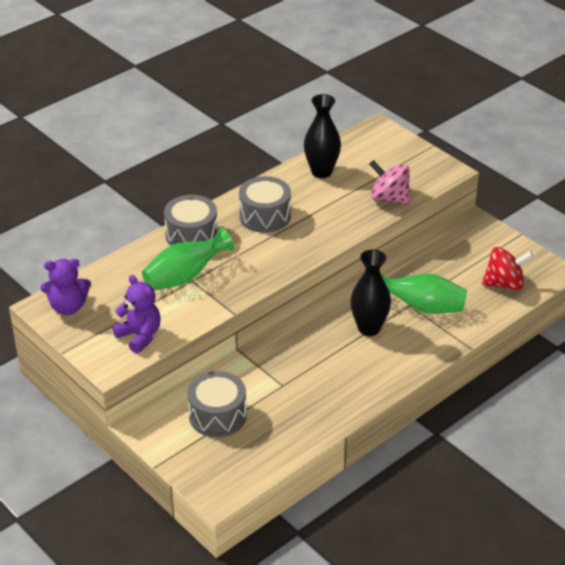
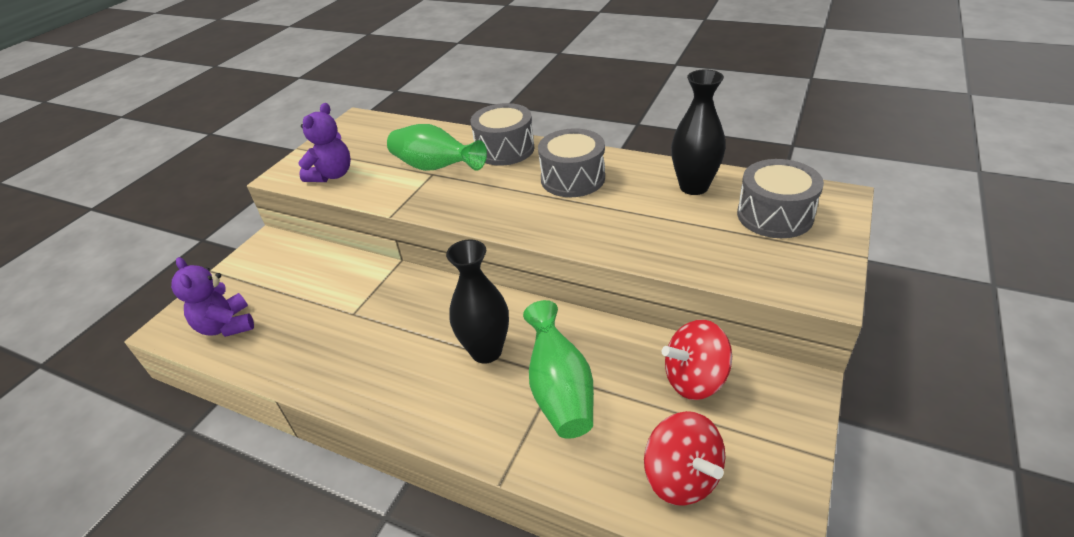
camera: 70 degrees right, 0 degrees up
(68, 307) = (360, 129): purple teddy bear -> purple teddy bear (227, 326)
(217, 415) = (291, 284): grey drum -> grey drum (774, 215)
(389, 198) = (696, 256): pink spinning top -> none
(447, 254) = (695, 379): none -> red spinning top

